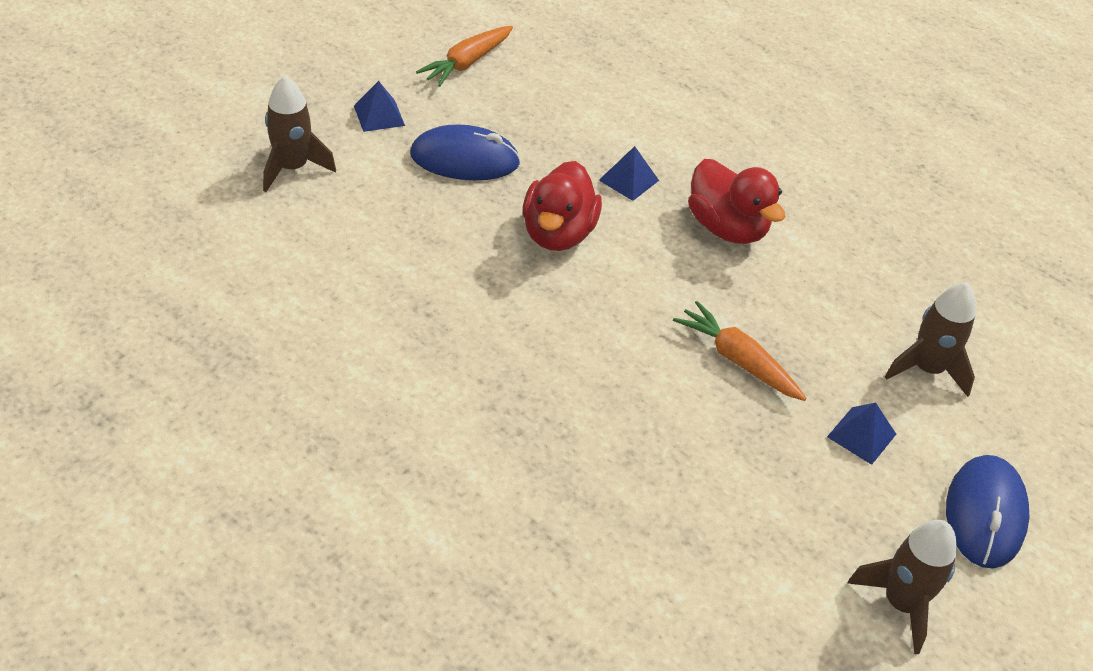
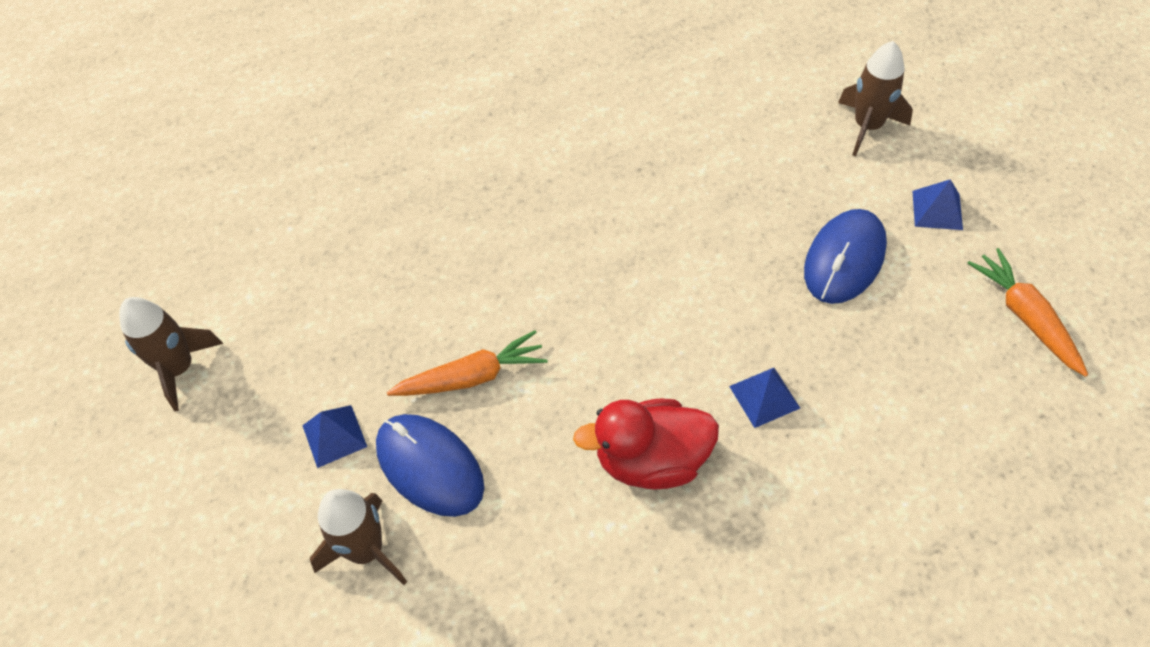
camera: 125 degrees right, 10 degrees up
(558, 234) = (702, 298): red duck -> none
(985, 514) = (197, 490): blue mouse -> blue mouse (430, 466)

